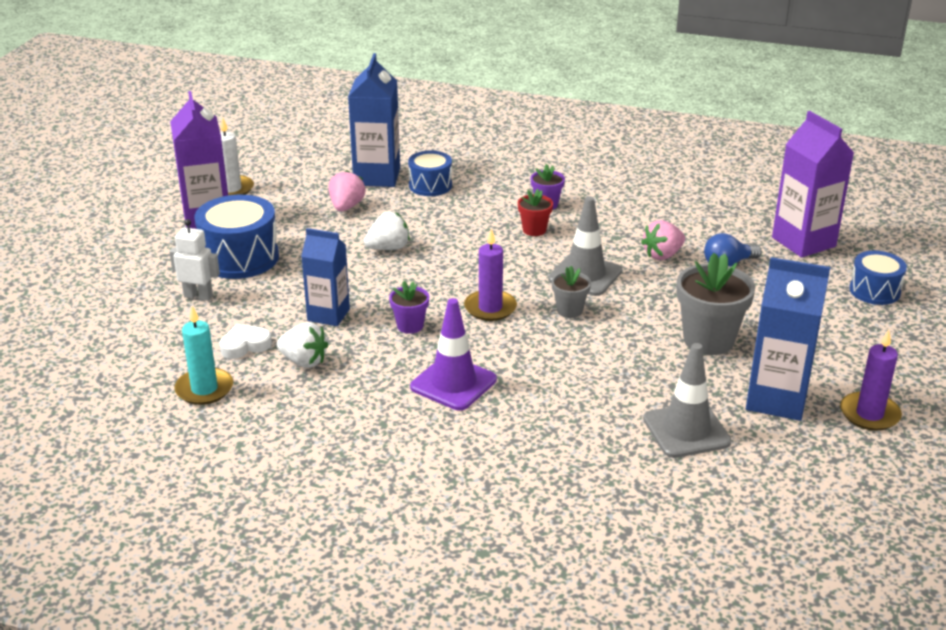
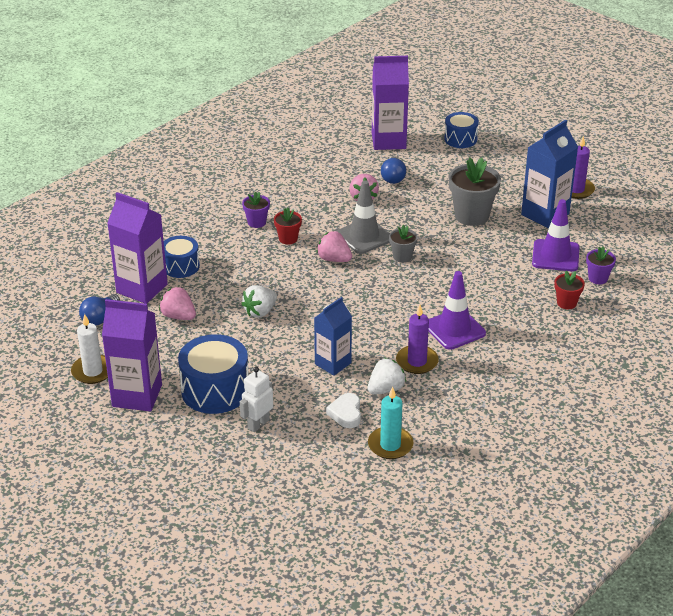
camera: 65 degrees left, 5 degrees up
(314, 170) = (100, 318): none -> blue light bulb
(377, 176) = (142, 288): blue carton -> purple carton
(388, 248) = (260, 312): white strawberry -> white strawberry turned 135 degrees counterclockwise
(410, 326) = (373, 329): purple flower pot -> purple flower pot (598, 278)
(490, 308) = (376, 288): purple candle -> purple candle (417, 361)
(522, 267) = (334, 259): none -> pink strawberry
(585, 464) = (566, 303): none -> red flower pot
(686, 431) = (555, 256): grey traffic cone -> purple traffic cone

